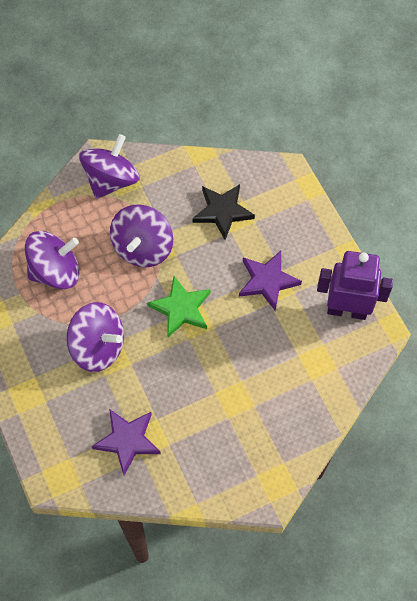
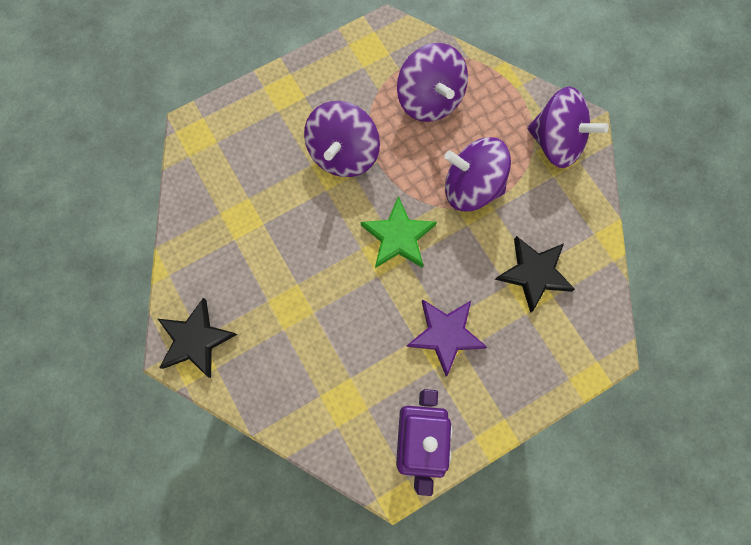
camera: 85 degrees right, 10 degrees up
(127, 440) = (237, 196): purple star -> none
(258, 479) = (195, 340): none -> black star

